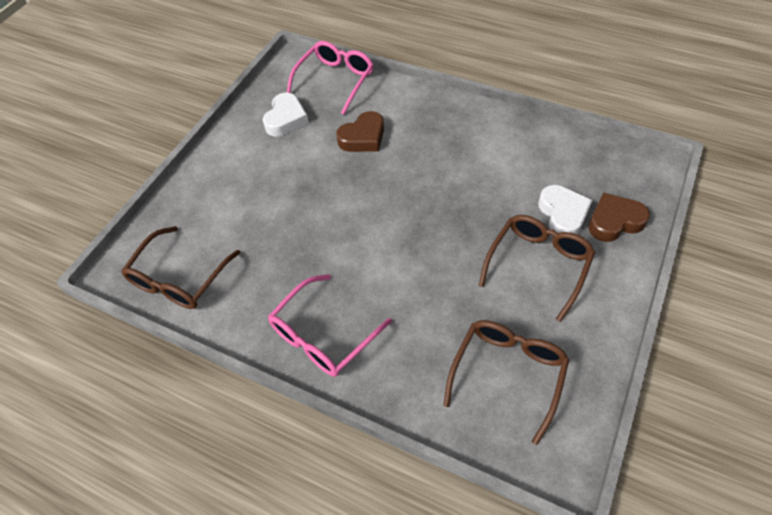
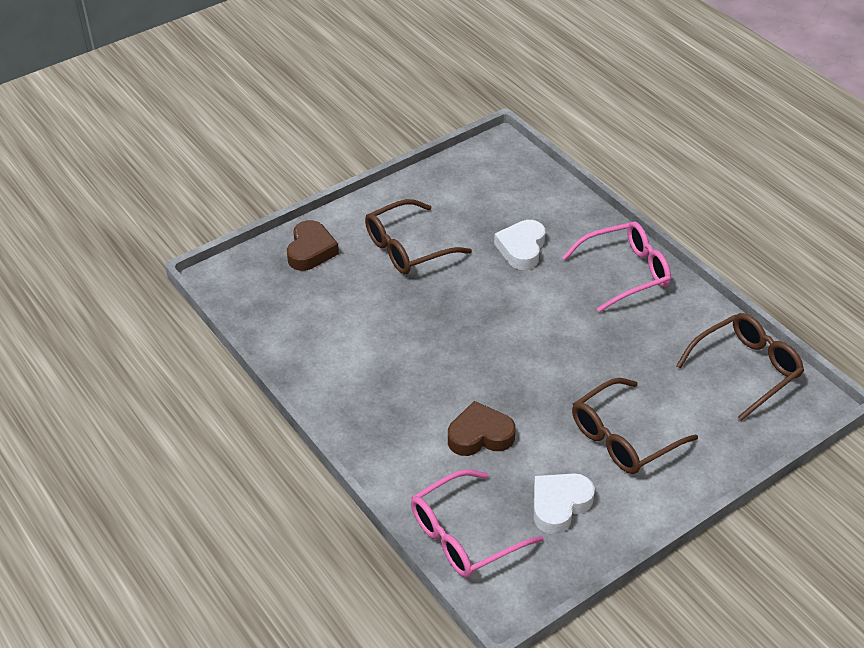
camera: 155 degrees left, 10 degrees down
(508, 374) = (495, 197): brown glasses -> brown glasses (623, 437)
(563, 214) = (348, 274): white heart -> white heart (521, 248)
(614, 221) = (311, 250): brown heart -> brown heart turned 90 degrees counterclockwise

